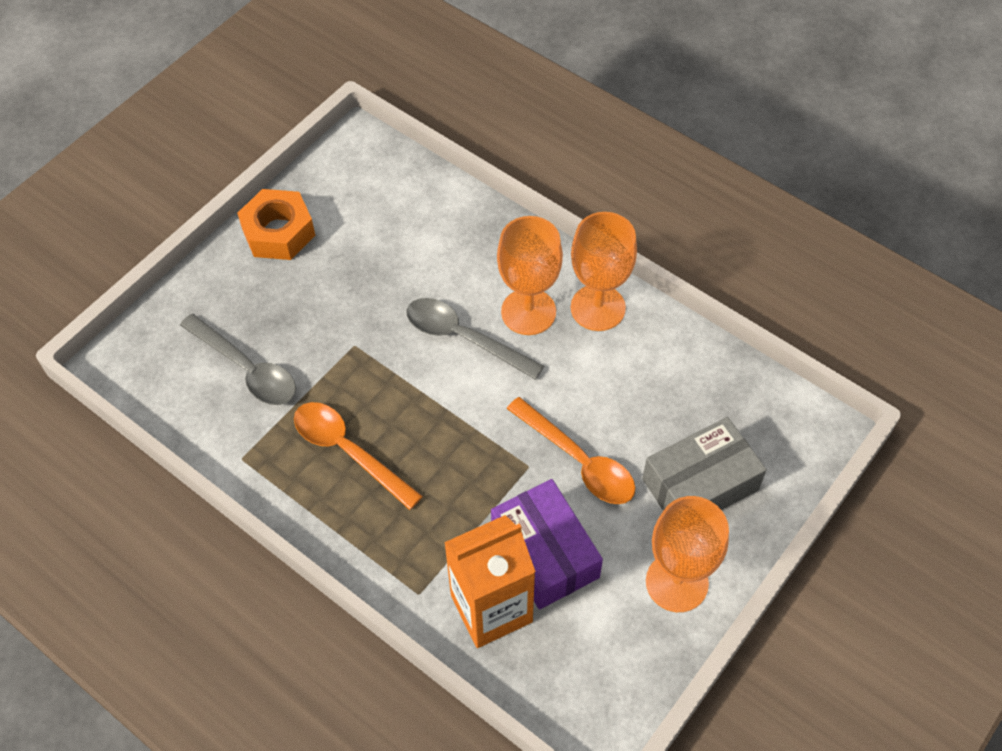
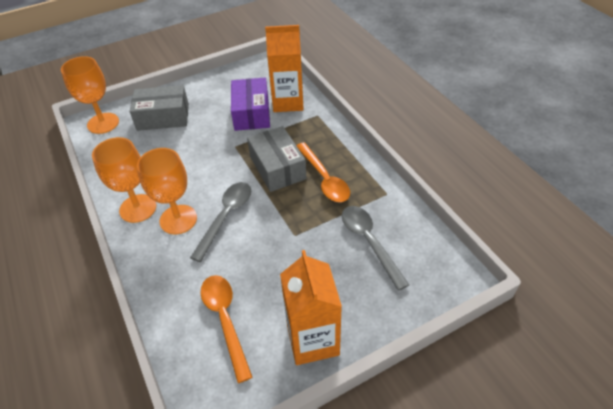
camera: 155 degrees left, 10 degrees down
(278, 232) = (313, 340): orange nut -> orange carton
(433, 447) = (277, 168): none -> grey box
(464, 338) = (226, 217): grey spoon -> grey spoon turned 120 degrees counterclockwise
(578, 461) = (209, 141): orange spoon -> orange spoon (225, 320)
(677, 582) = (204, 90): orange goblet -> orange goblet (103, 123)

